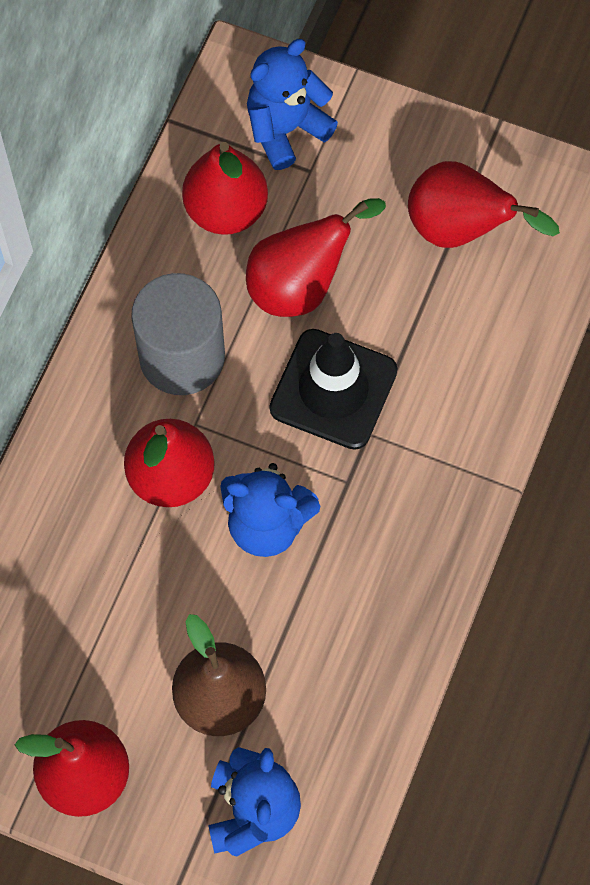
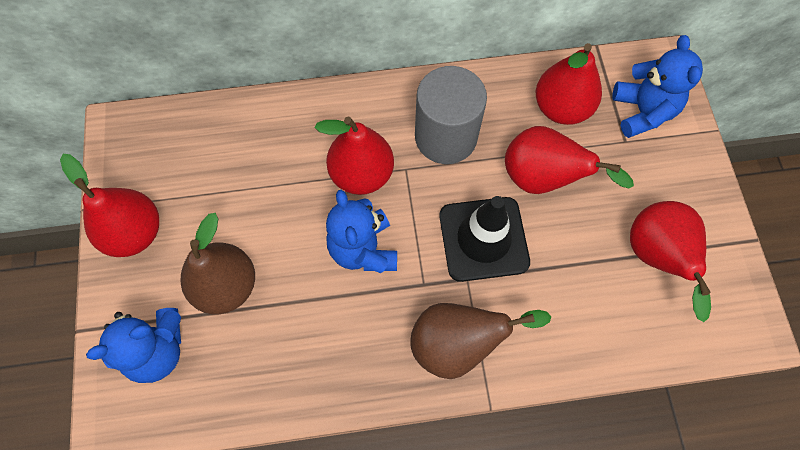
camera: 60 degrees right, 0 degrees up
(286, 129) = (642, 112): blue teddy bear -> blue teddy bear turned 60 degrees clockwise
(435, 484) = (458, 344): none -> brown pear

